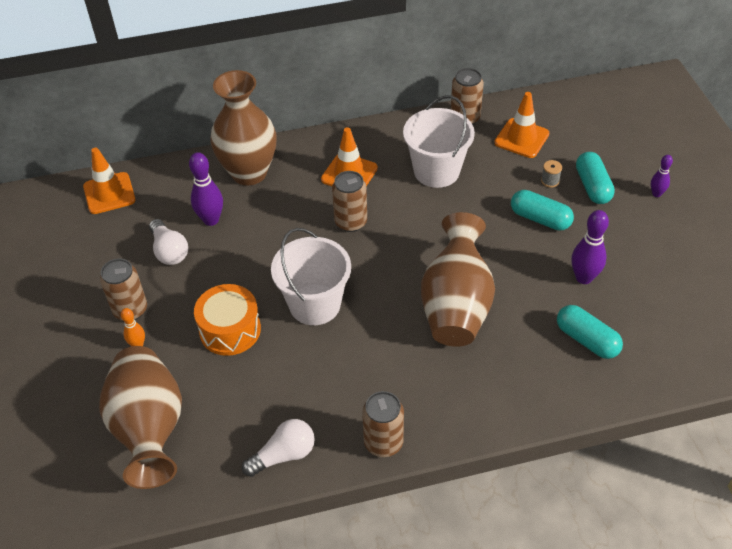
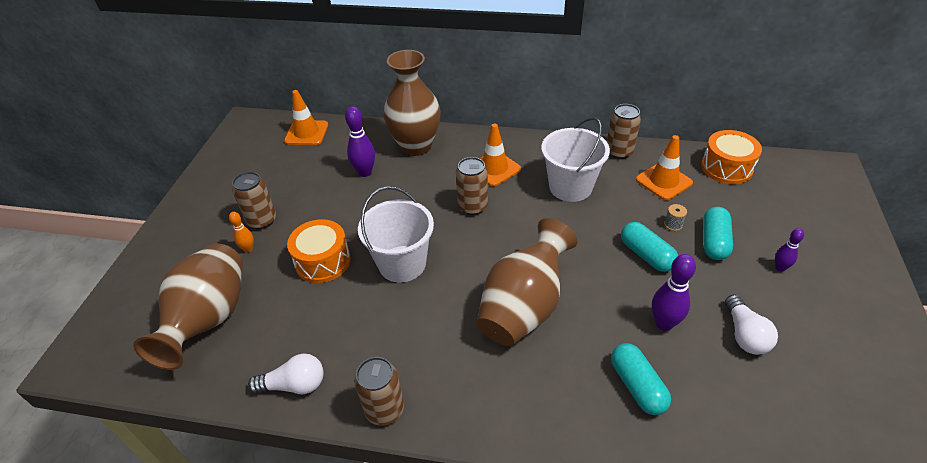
camera: 25 degrees right, 5 degrees down
(169, 251) = (319, 186): white light bulb -> white light bulb (744, 334)
(572, 107) = (726, 168): none -> orange drum

